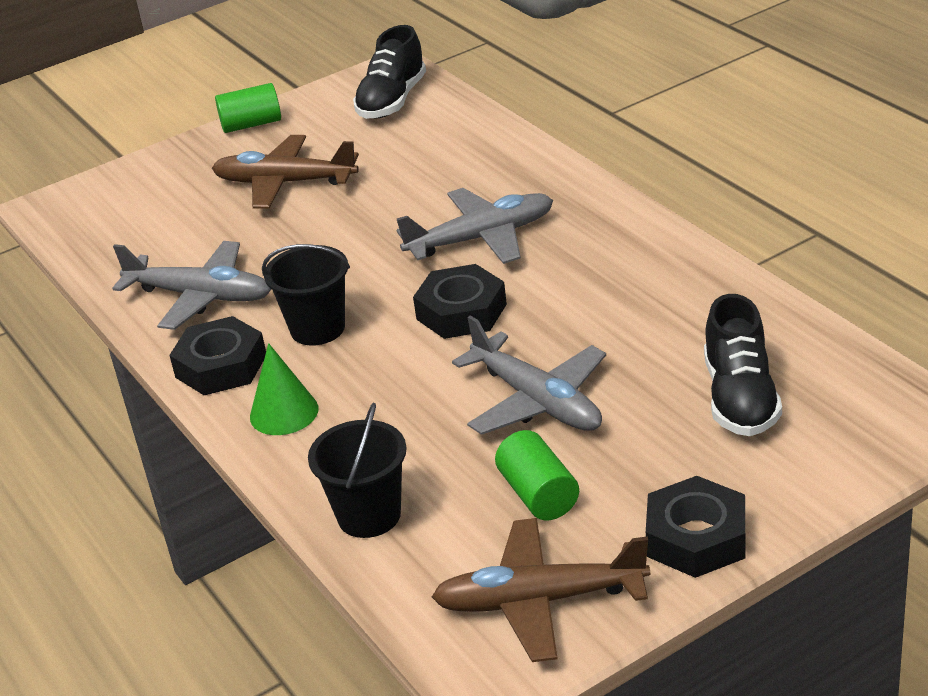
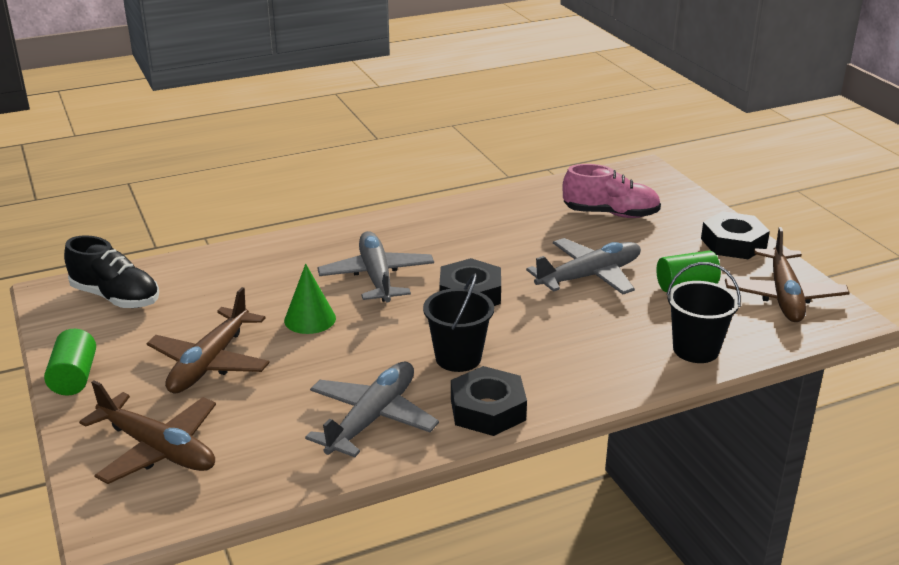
camera: 85 degrees left, 5 degrees down
(148, 195) = (157, 449): none -> brown plane
(284, 412) = (565, 380): green cone -> green cone (310, 319)
(740, 398) = (610, 214): black shoe -> pink shoe

